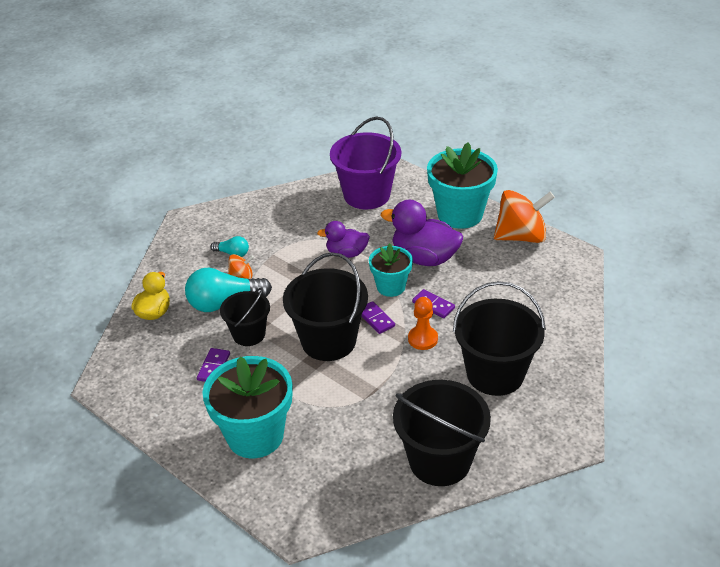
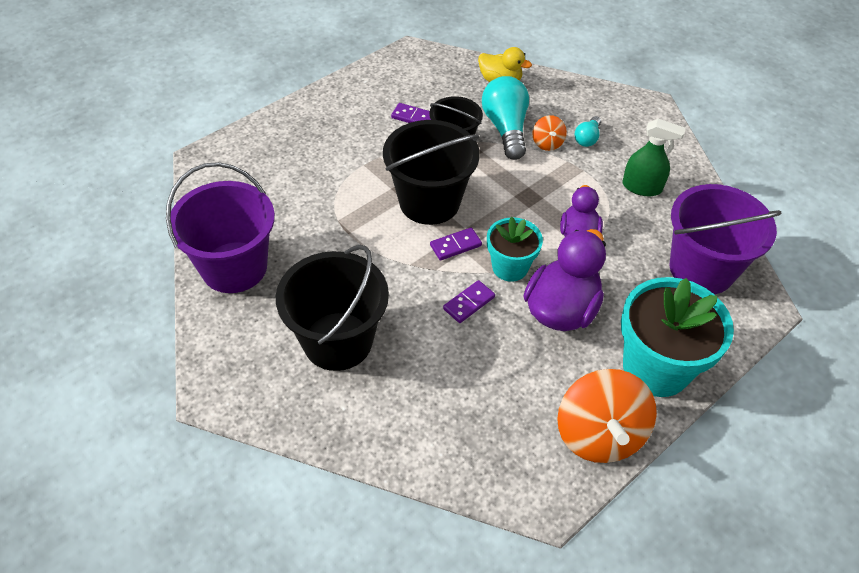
camera: 95 degrees right, 10 degrees up
(255, 435) = (317, 139): turquoise flower pot -> none
(288, 223) = (642, 187): none -> green spray bottle
(422, 339) = (413, 283): orange pawn -> none
(439, 460) = (234, 267): black bucket -> purple bucket

